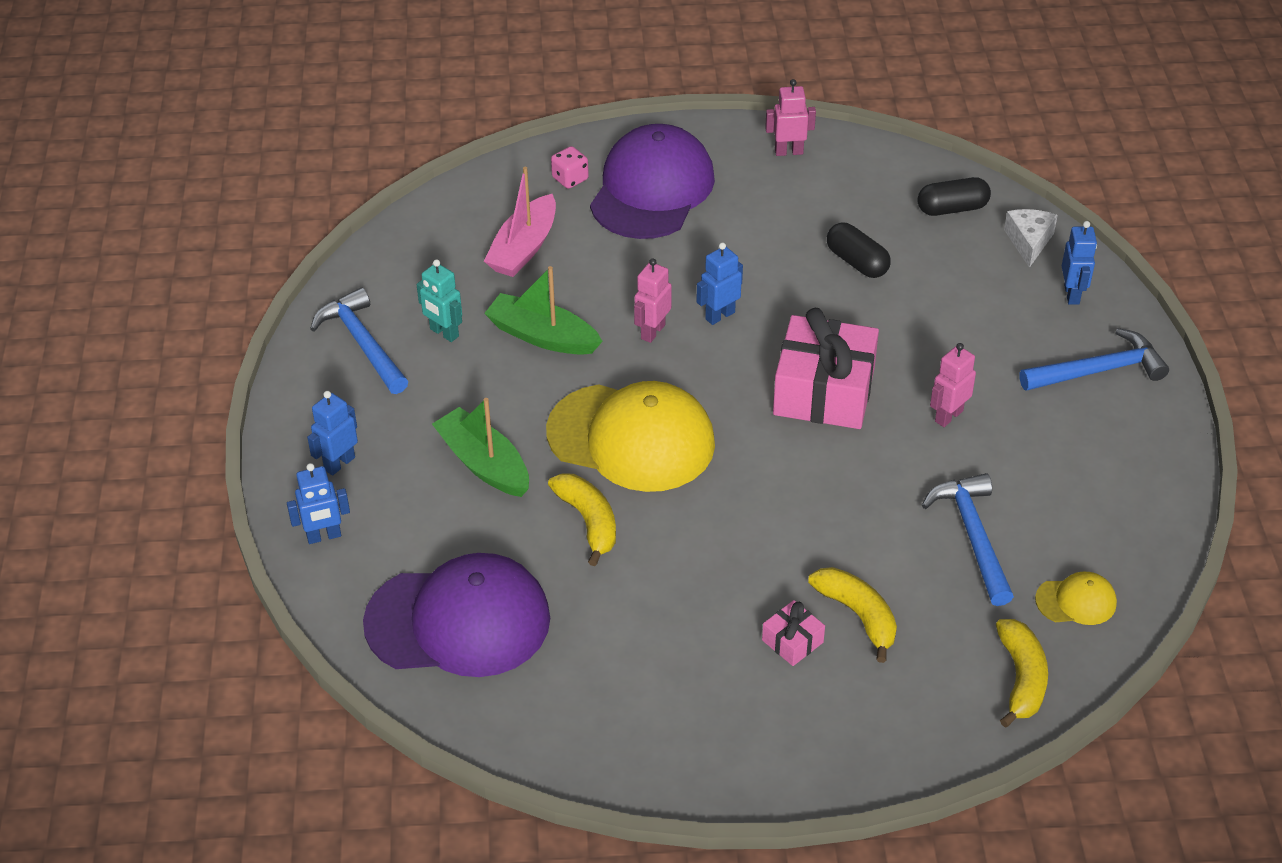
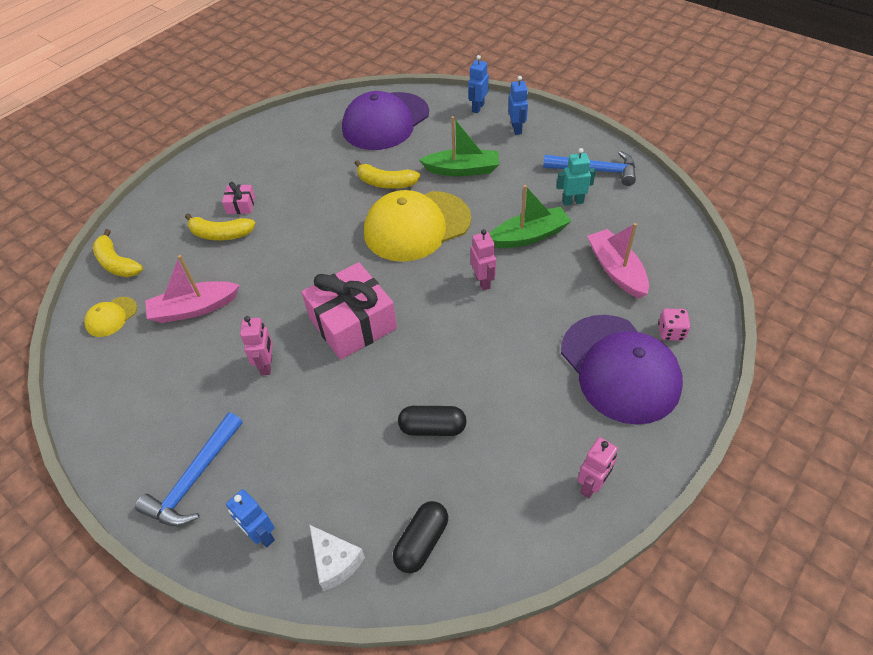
camera: 135 degrees right, 5 degrees up
(719, 315) = (463, 320): blue robot -> none
(972, 536) = (194, 308): blue hammer -> pink boat

